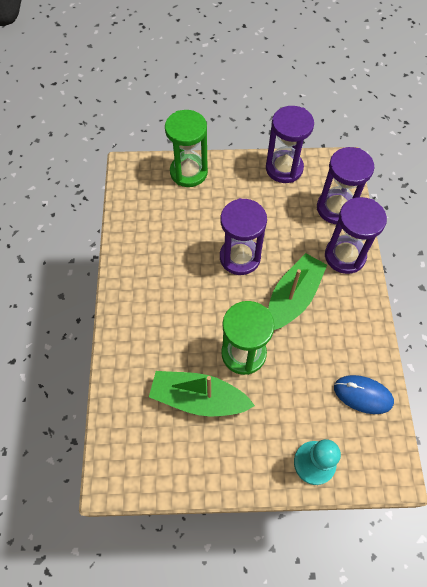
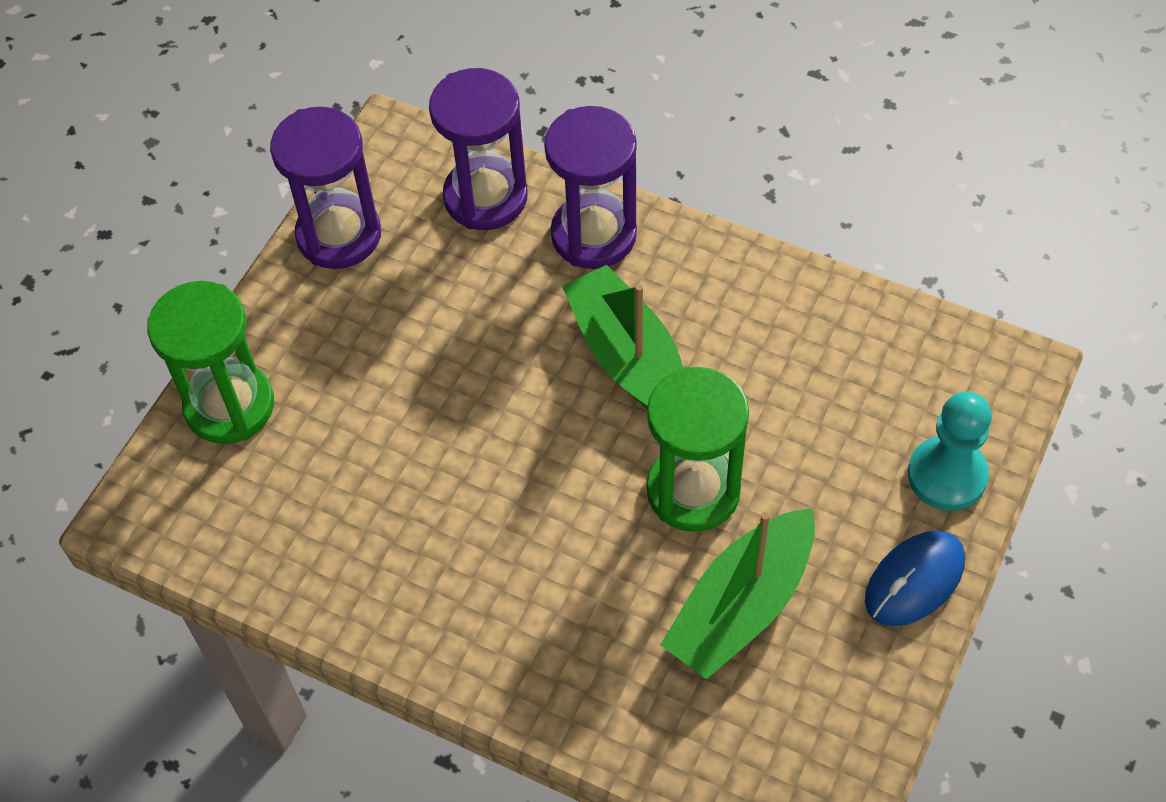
camera: 60 degrees left, 5 degrees down
(240, 257) = (491, 405): purple hourglass -> none
(362, 395) = (867, 344): blue mouse -> blue mouse (914, 581)

